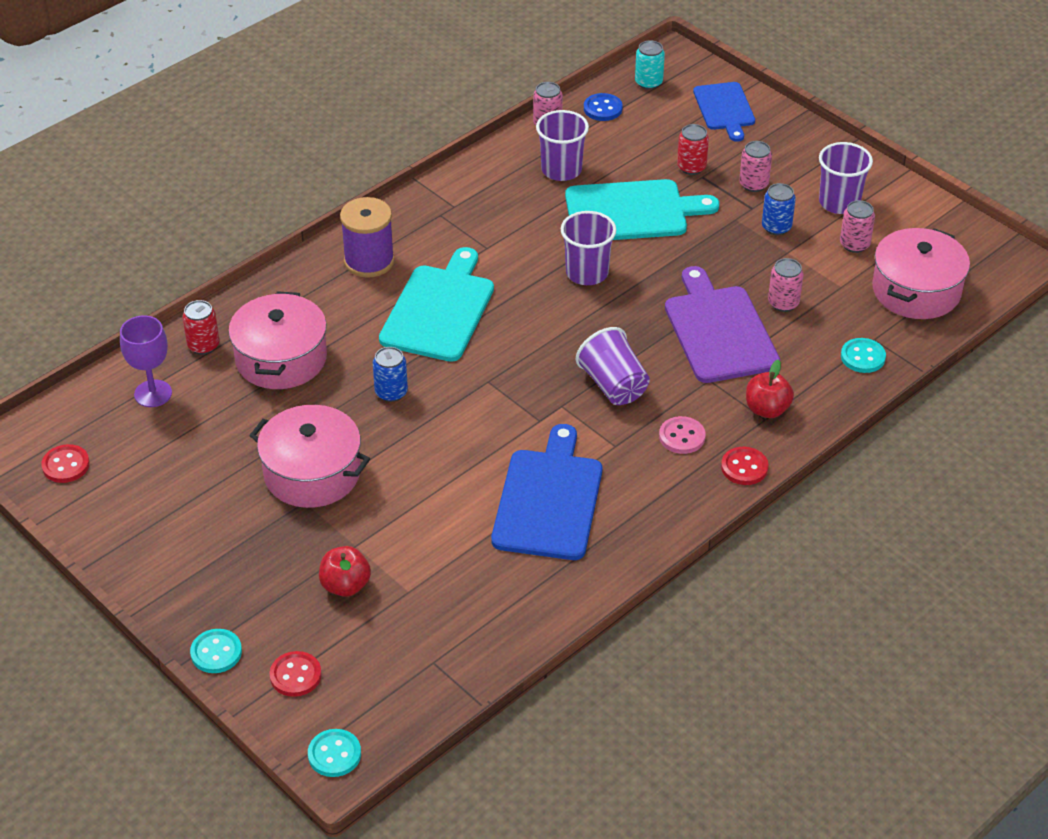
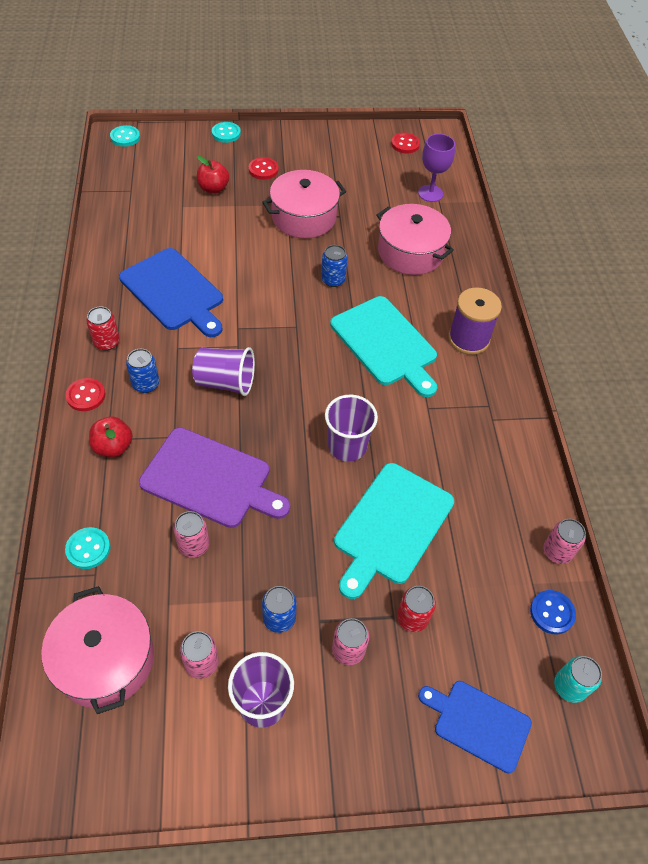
camera: 125 degrees right, 10 degrees up
(203, 345) = (453, 229): red can -> red can (107, 342)
(295, 675) = (182, 148): red button -> red button (263, 170)
(561, 170) = (485, 517): purple cup -> none
(682, 437) = (146, 384): pink button -> blue can

